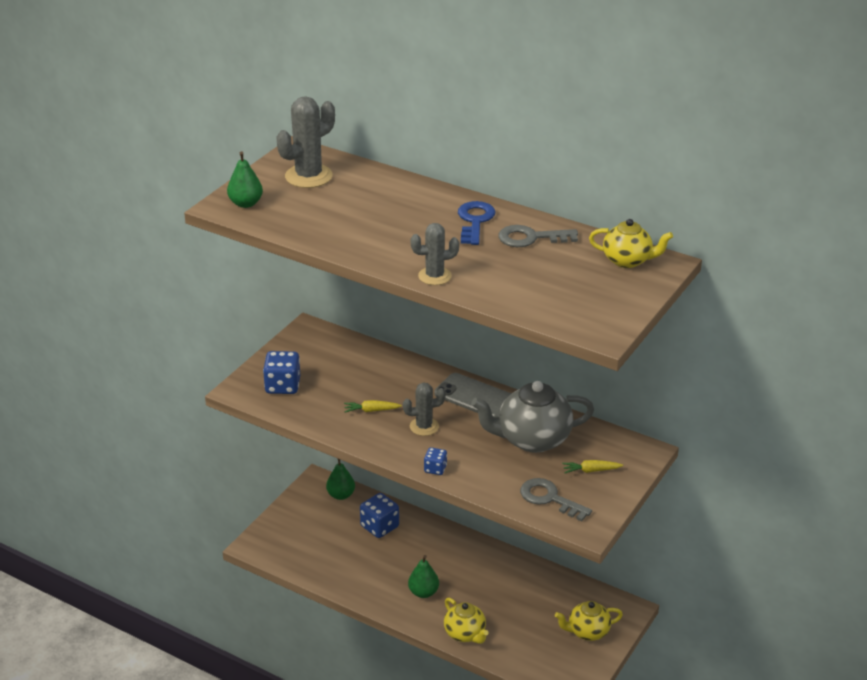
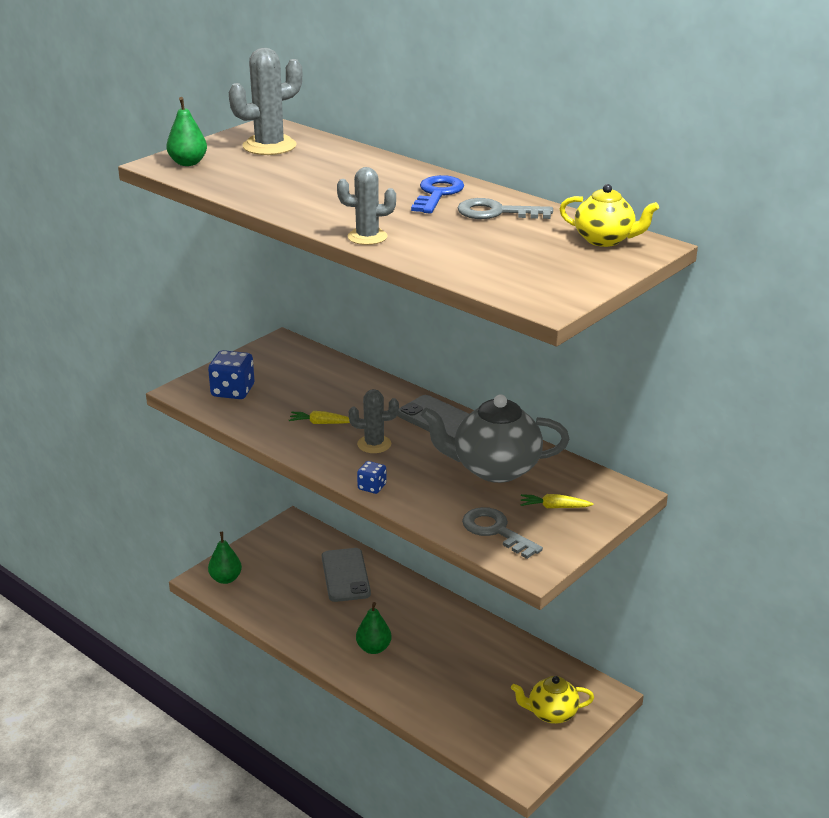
camera: 10 degrees right, 5 degrees down
(341, 495) = (313, 539): green pear -> green pear (225, 579)
(379, 527) = (345, 575): blue dice -> grey phone
(465, 634) = (408, 698): yellow teapot -> none

